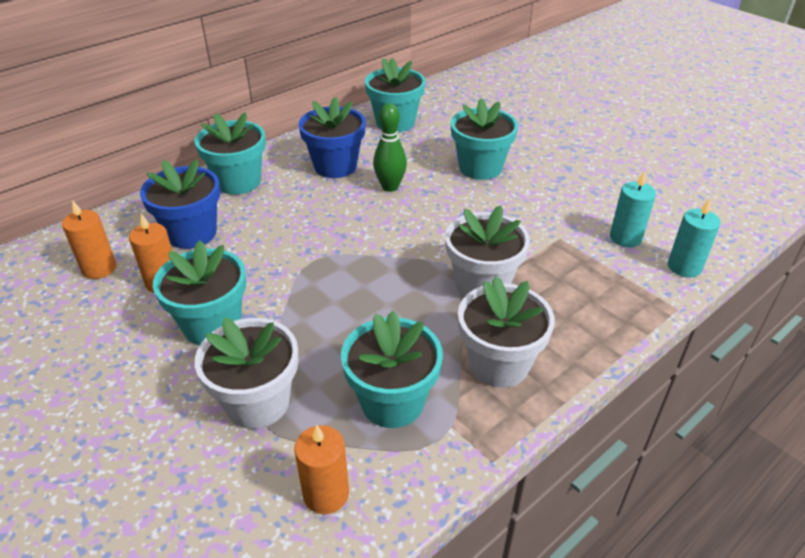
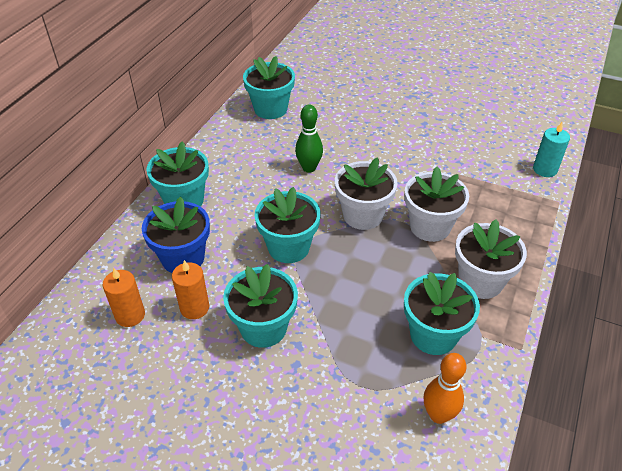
camera: 25 degrees left, 5 degrees up
(257, 402) = (344, 372): white flower pot -> white flower pot (363, 215)
(326, 494) = (438, 415): orange candle -> orange bowling pin
(335, 166) = (253, 162): blue flower pot -> none
(480, 168) = (363, 131): turquoise flower pot -> turquoise flower pot (288, 247)
(625, 238) = (496, 159): turquoise candle -> none

